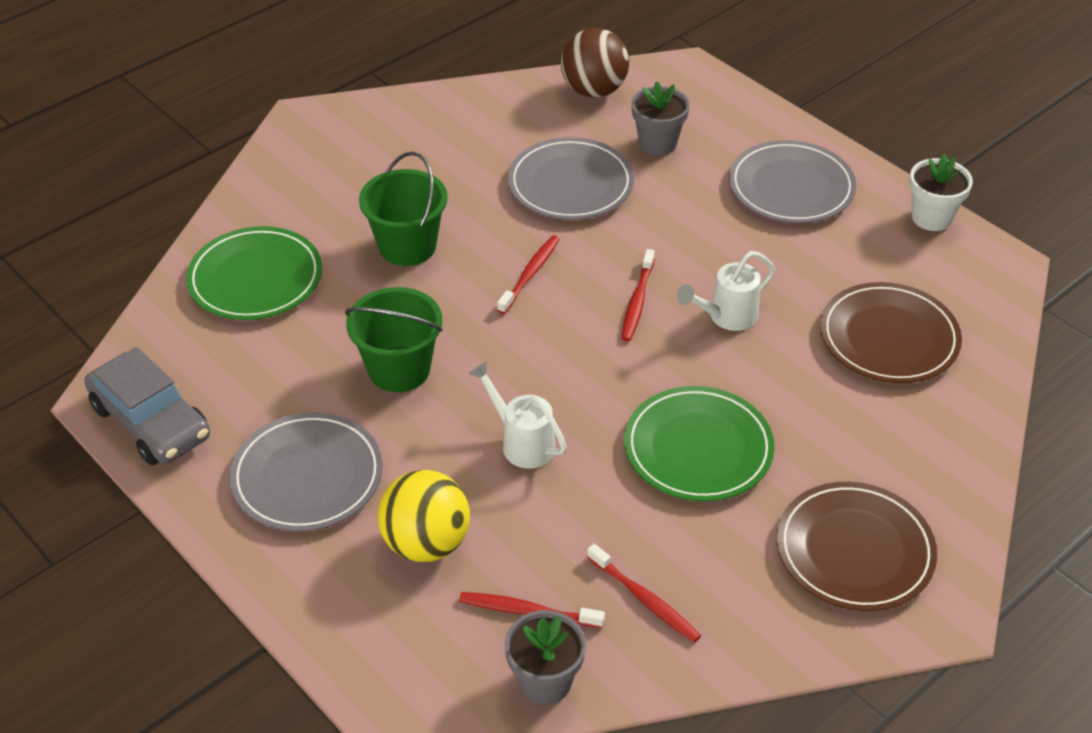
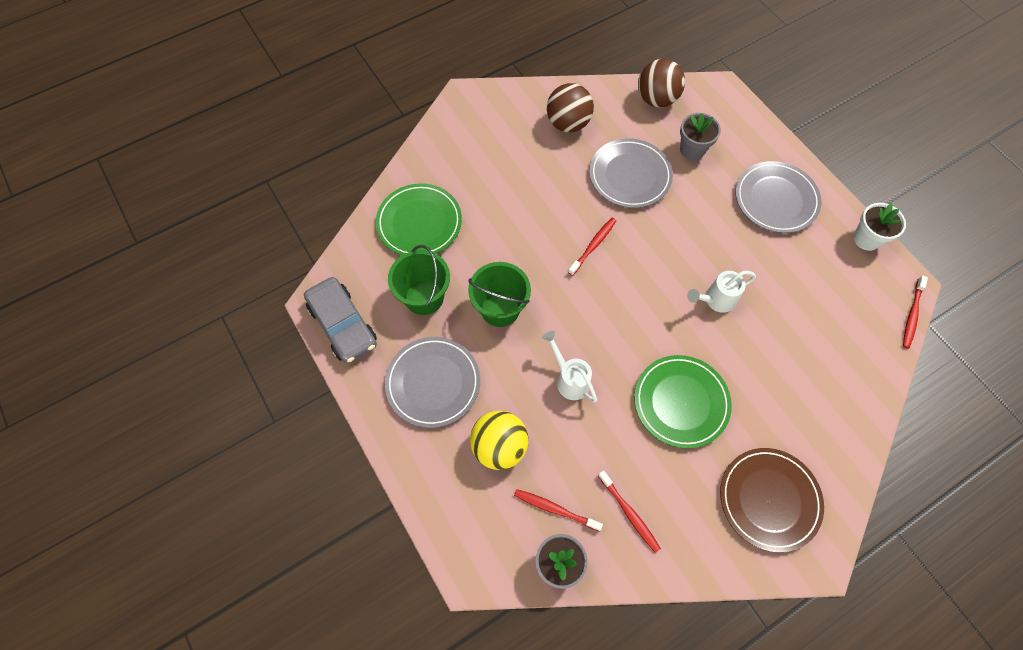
camera: 10 degrees right, 20 degrees up
(407, 246) = (518, 211): green bucket -> green bucket (424, 297)
(467, 133) = (568, 123): none -> brown ball
(637, 302) = (659, 279): red toothbrush -> red toothbrush (912, 315)
(889, 338) = (820, 334): brown plate -> none

